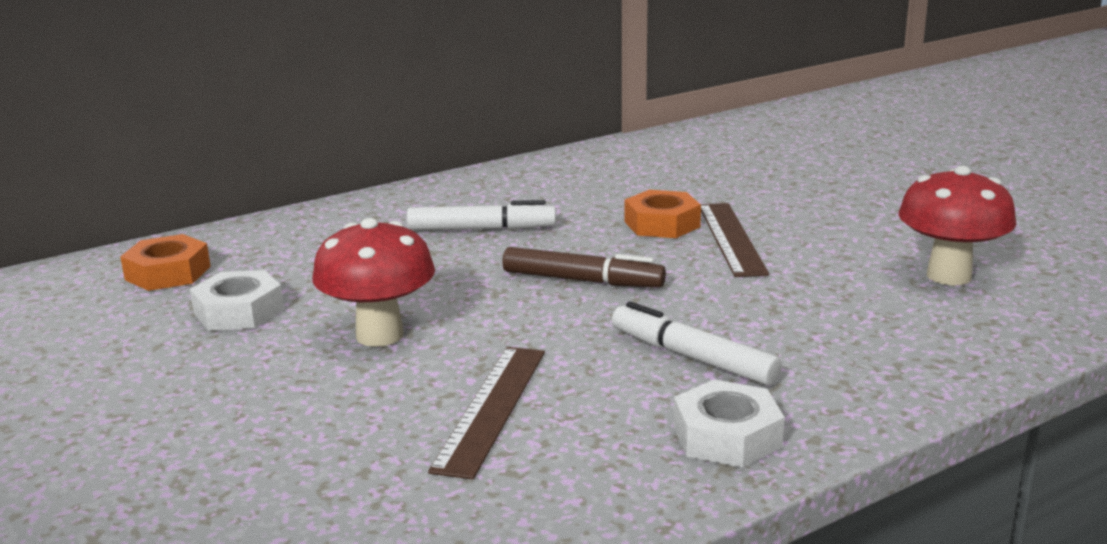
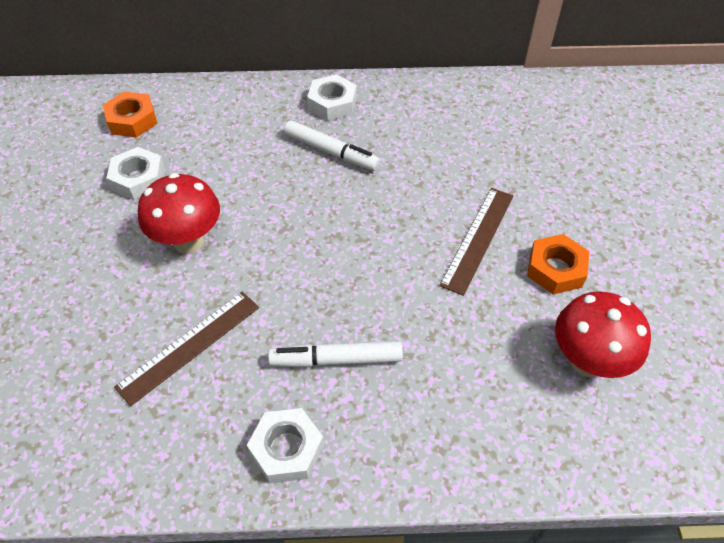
camera: 30 degrees right, 30 degrees up
(436, 199) = (332, 103): none -> white nut
(582, 280) = (343, 241): brown marker -> none
(662, 224) = (447, 199): orange nut -> orange nut (555, 269)
(692, 357) = (336, 360): white marker -> white marker turned 75 degrees counterclockwise

